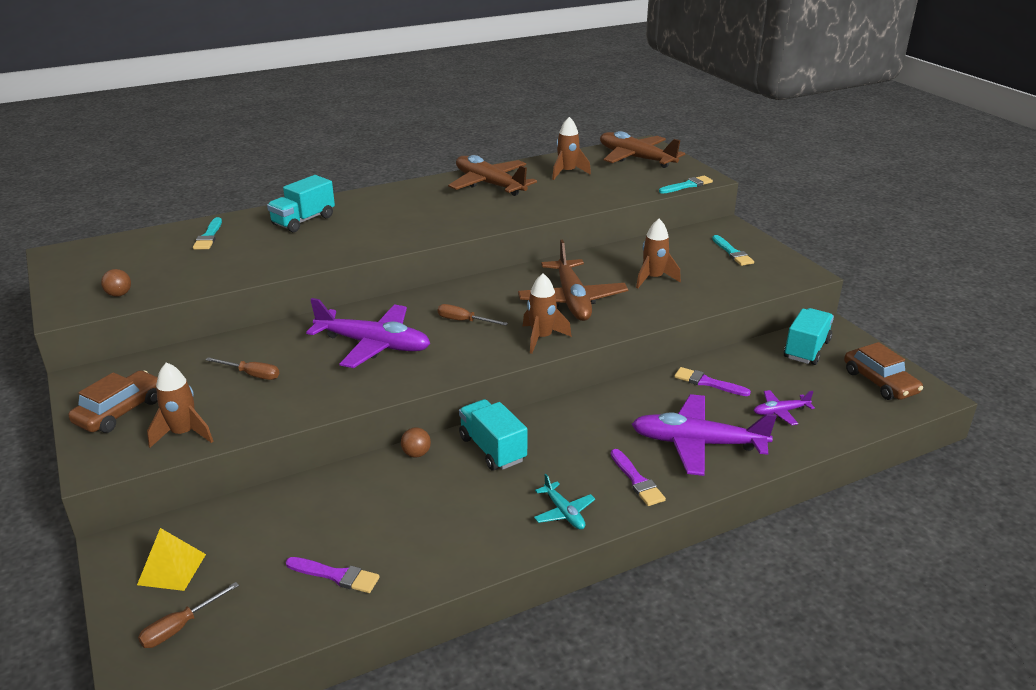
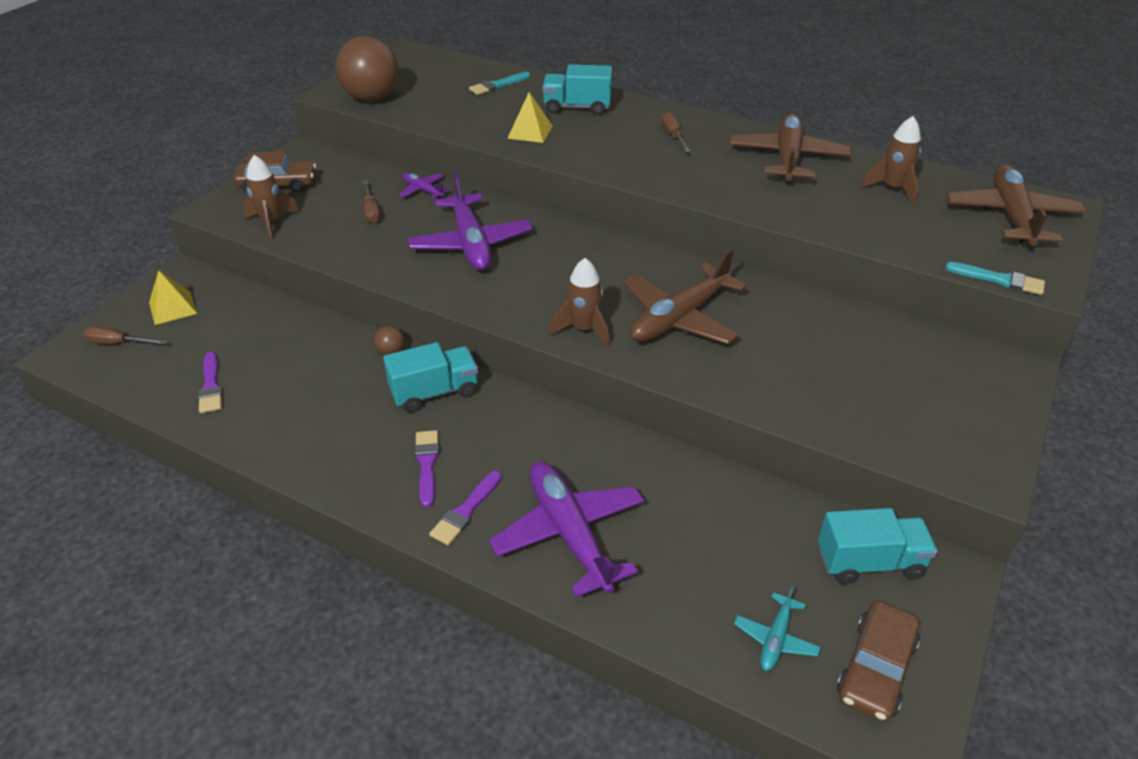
camera: 55 degrees right, 10 degrees up
(119, 294) = (372, 98): brown ball -> brown ball, size x2.47
(306, 249) = (530, 132): none -> yellow pyramid
(464, 321) = (562, 271): brown screwdriver -> brown screwdriver (673, 135)
(492, 449) = (434, 392): turquoise truck -> turquoise truck turned 45 degrees clockwise
(564, 512) = (377, 480): turquoise plane -> turquoise plane (775, 639)
(653, 278) = (798, 355): brown rocket -> none
(707, 382) = (695, 497): purple brush -> purple brush (427, 464)
(732, 253) = (950, 394): turquoise brush -> none
(780, 412) = (700, 584): purple plane -> purple plane (422, 190)

